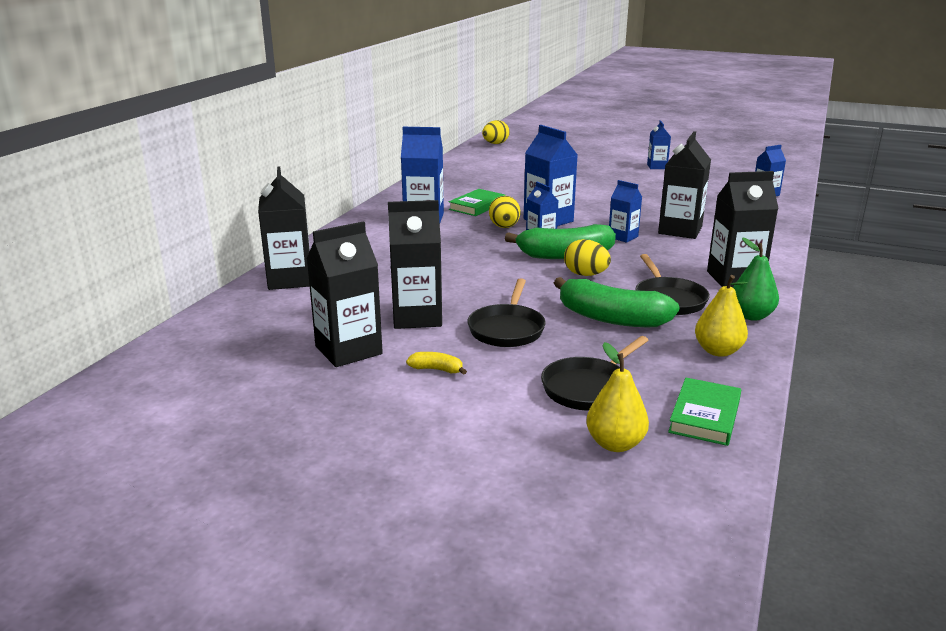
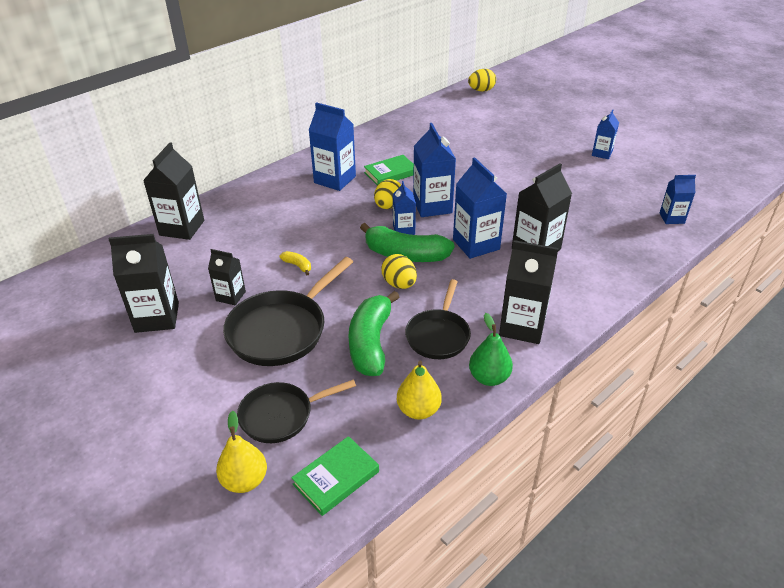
camera: 25 degrees right, 15 degrees up
(417, 317) = (230, 296): black carton -> black carton, size x0.58
(436, 369) = (195, 358): yellow banana -> yellow banana (297, 266)
(507, 329) = (281, 330): black pan -> black pan, size x1.54
(611, 318) = (371, 343): green banana -> green banana turned 45 degrees clockwise
(623, 237) = (476, 244): blue carton -> blue carton, size x1.72

